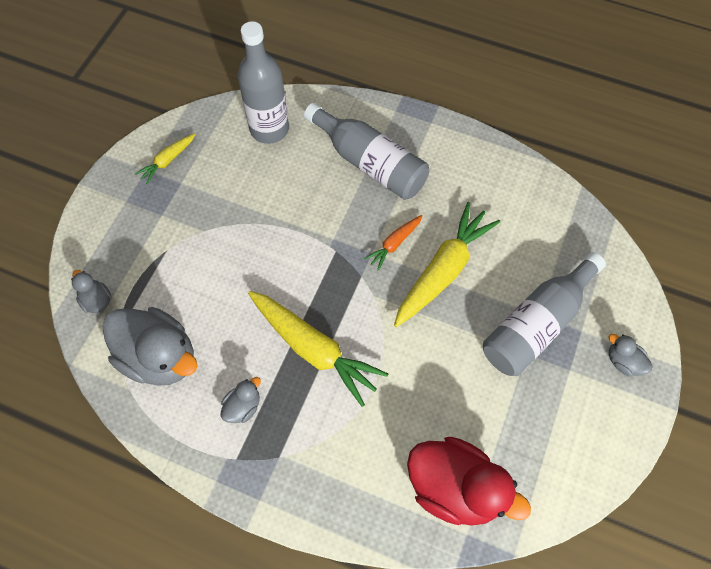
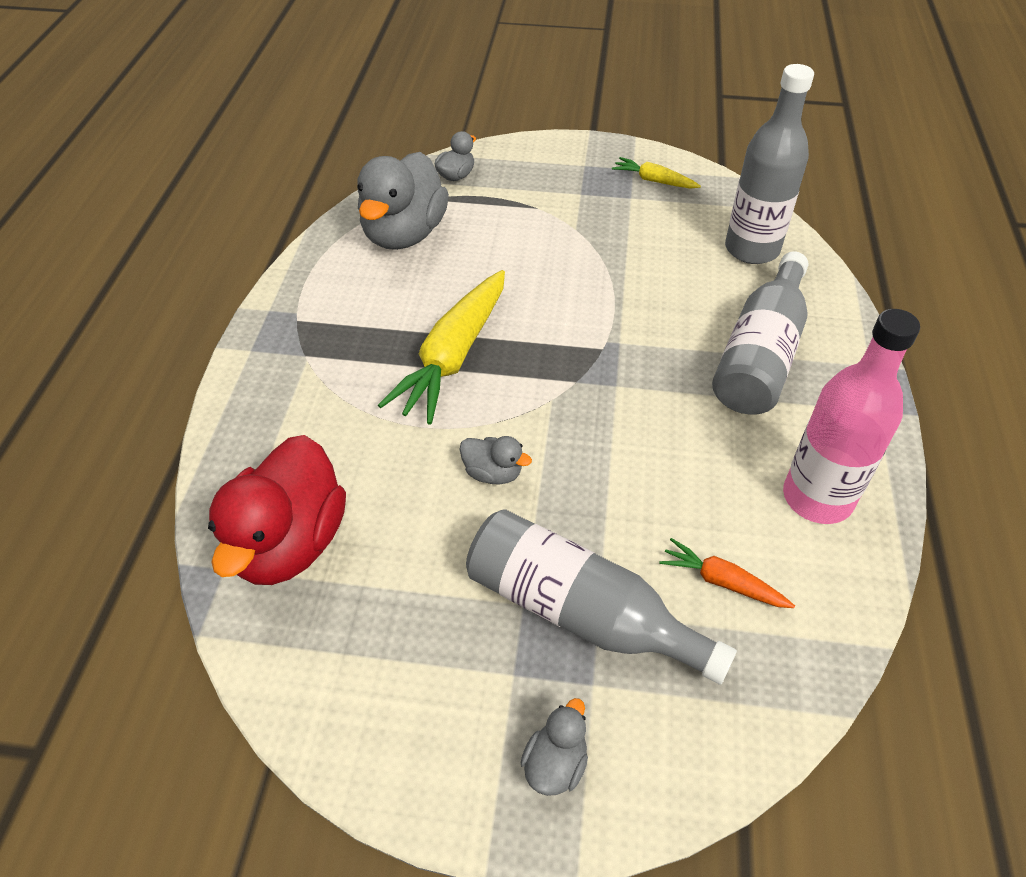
camera: 75 degrees right, 15 degrees down
(243, 406) = (361, 311): grey duck -> grey duck (493, 473)
(394, 244) = (642, 406): orange carrot -> orange carrot (722, 582)
(443, 270) = (624, 471): yellow carrot -> none
(485, 178) = (817, 498): none -> pink bottle

